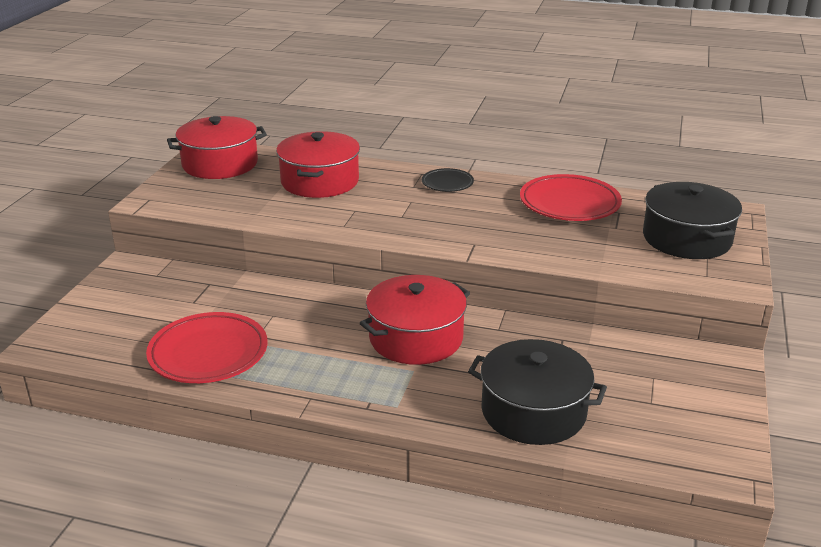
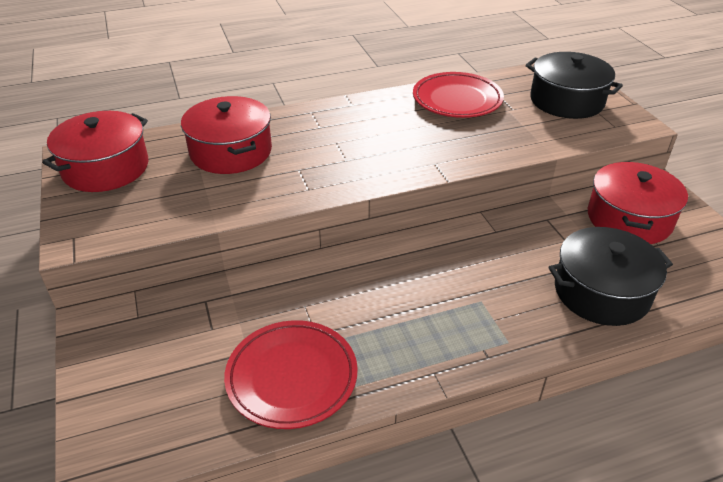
camera: 35 degrees left, 10 degrees up
(416, 338) = (447, 269): red pot -> red pot (629, 219)
(447, 183) = (344, 114): black plate -> none

